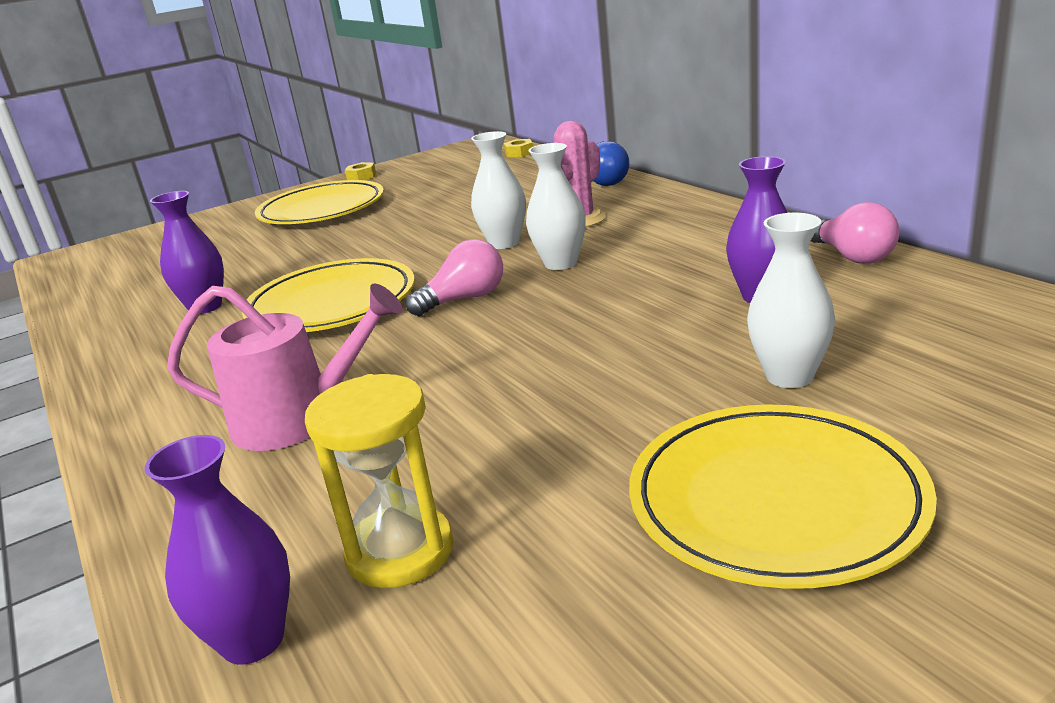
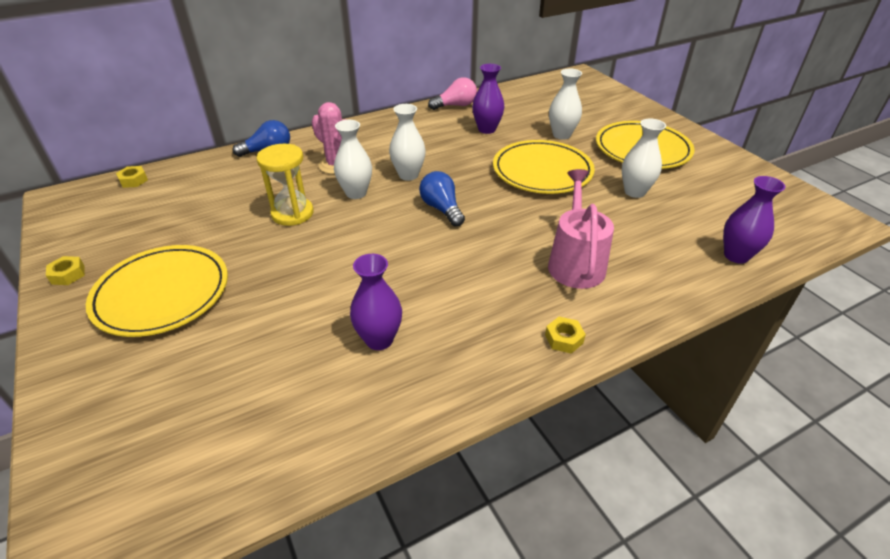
camera: 90 degrees left, 15 degrees up
(134, 419) = (564, 339): none -> yellow nut
(332, 304) = (417, 264): yellow plate -> yellow plate (542, 171)
(400, 551) = (679, 223): yellow hourglass -> yellow hourglass (292, 213)
(464, 299) = (441, 209): pink light bulb -> blue light bulb
(538, 485) = (634, 192): none -> white vase

